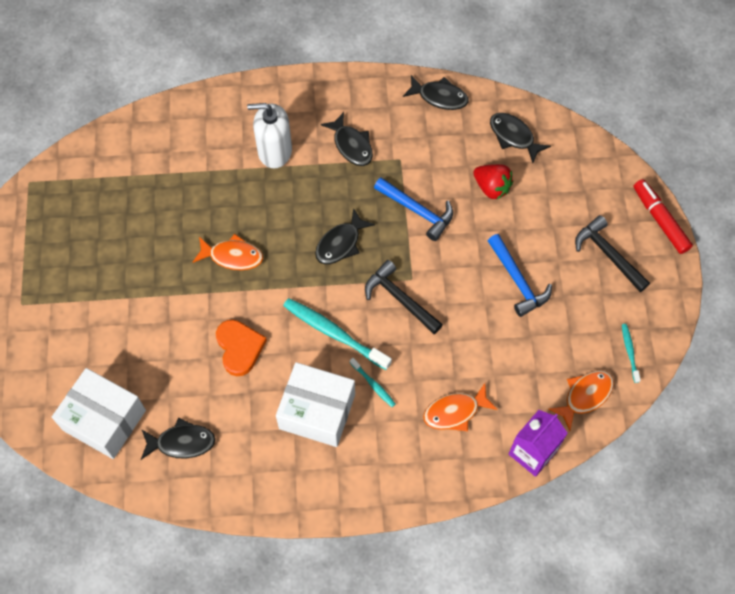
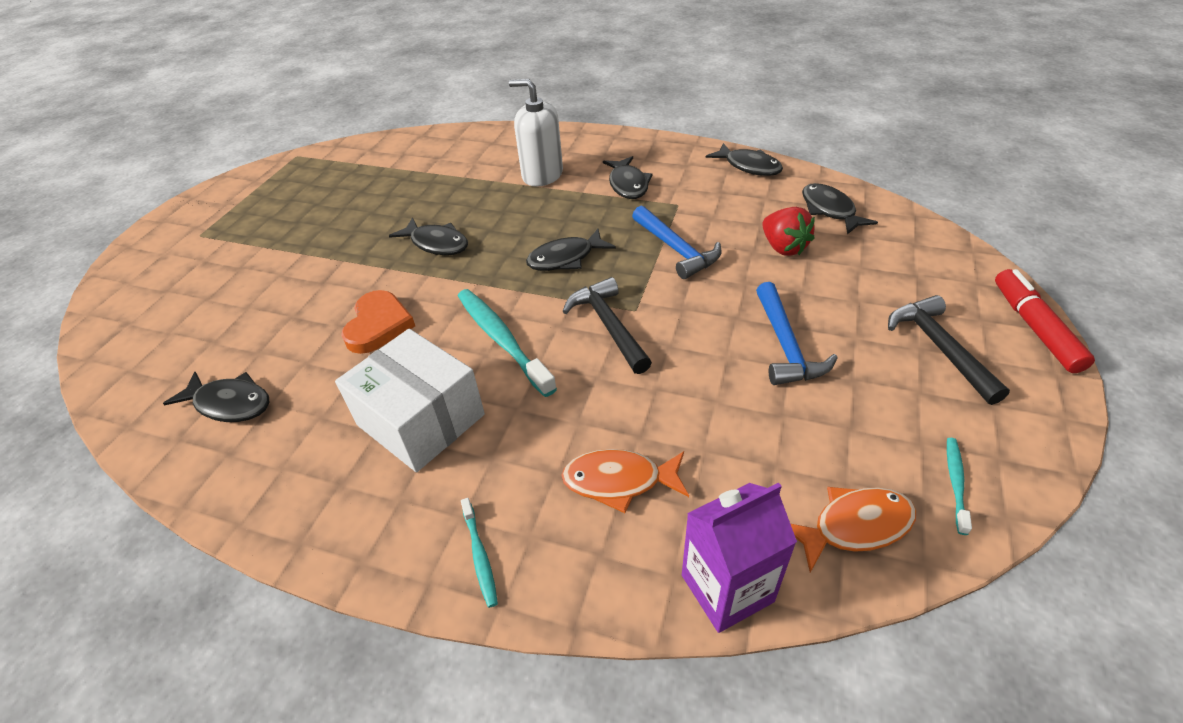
camera: 25 degrees right, 20 degrees down
(104, 420) = (171, 354): white box -> none
(232, 256) = (436, 243): orange fish -> black fish
(373, 384) = (517, 410): turquoise toothbrush -> turquoise toothbrush (480, 556)

